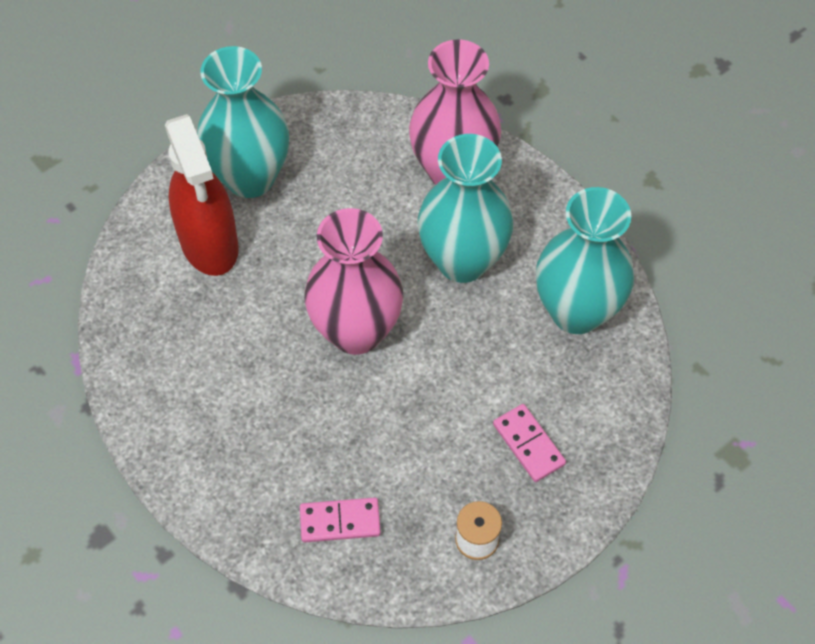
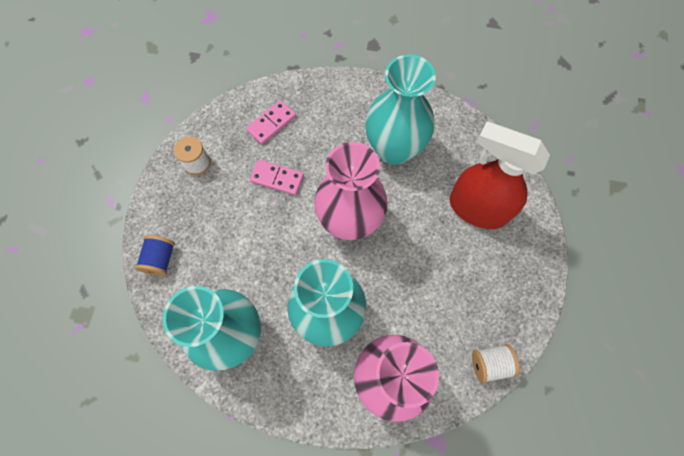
camera: 140 degrees right, 10 degrees up
(250, 177) = (501, 268): turquoise vase -> turquoise vase (394, 149)
(349, 117) = (490, 364): none -> white spool
(528, 444) = (205, 230): pink domino -> pink domino (277, 178)
(604, 448) = (160, 259): none -> blue spool

